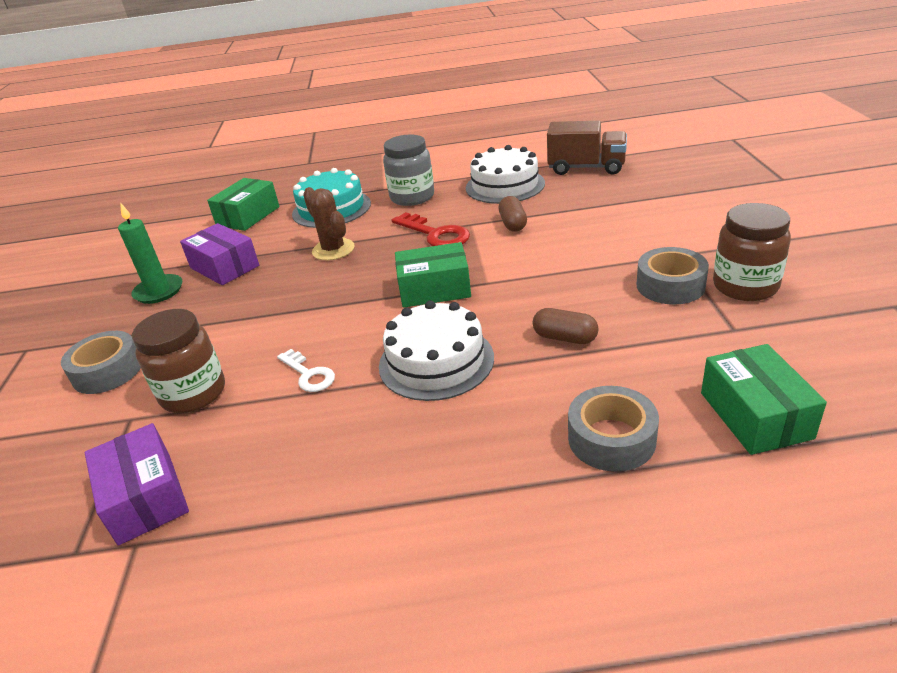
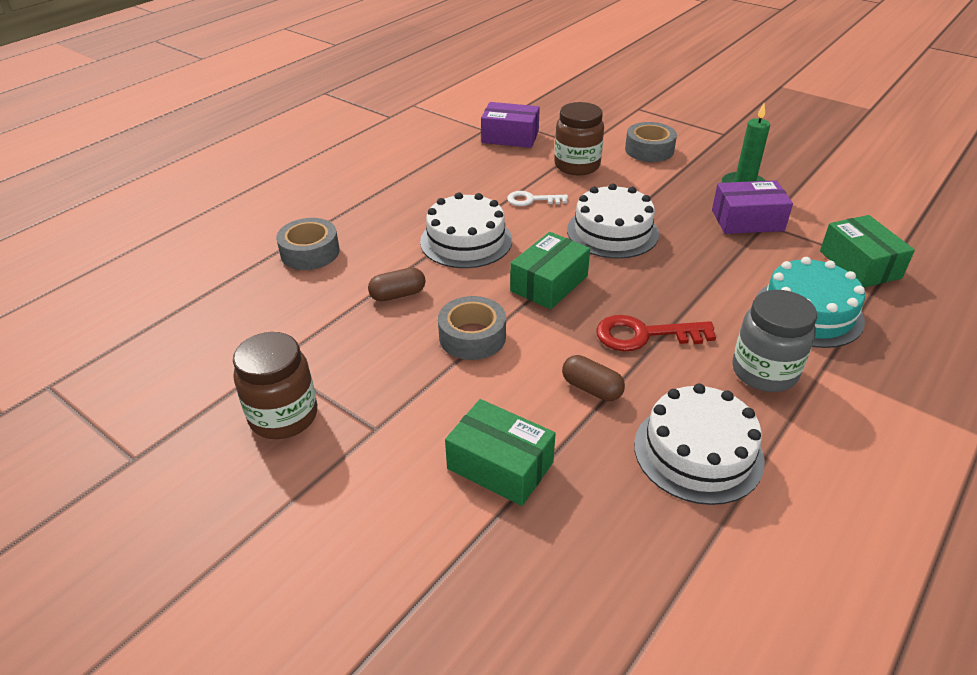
camera: 130 degrees right, 5 degrees up
(316, 305) = (612, 232): none -> white cake
(333, 250) = (700, 274): brown cactus -> none
(586, 168) = (650, 561): brown truck -> none
(670, 285) = (354, 383): grey tape -> grey tape (472, 337)
(755, 415) = (229, 303): green box -> green box (500, 465)

